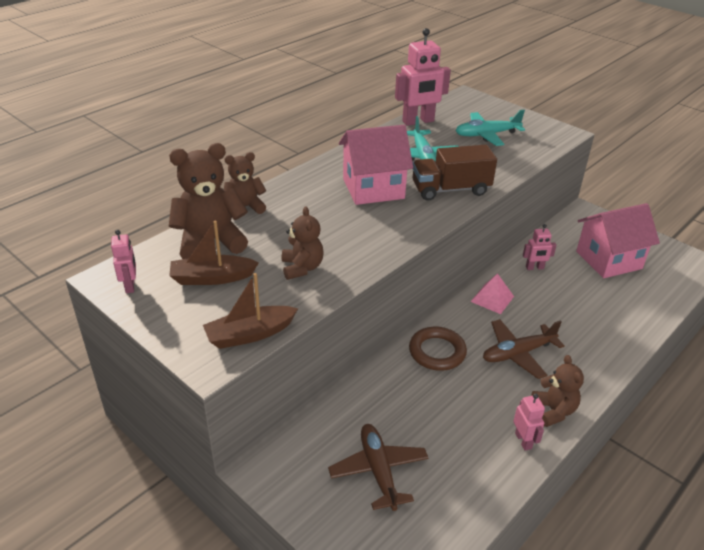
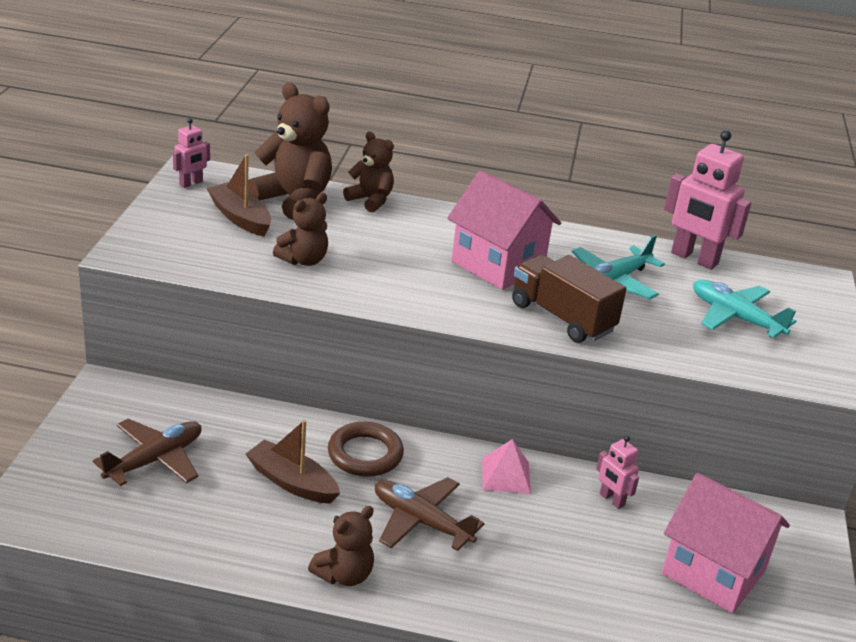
camera: 55 degrees right, 5 degrees down
(250, 334) = (177, 261): brown boat -> brown boat (292, 482)
(523, 441) = (275, 559): pink robot -> none

